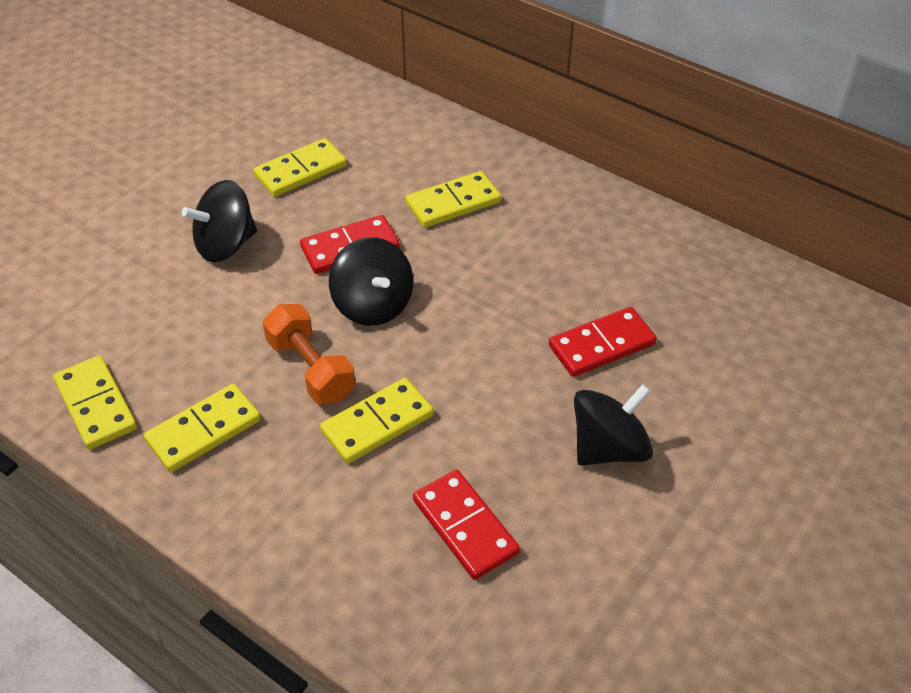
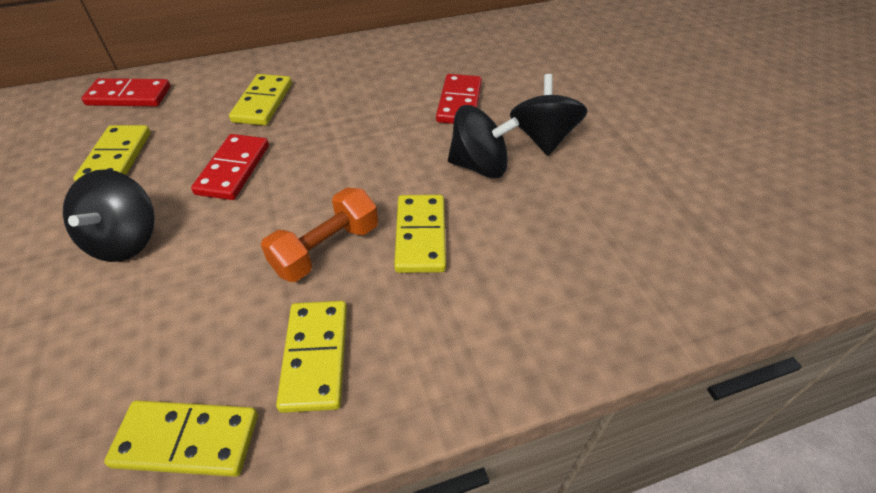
camera: 55 degrees left, 0 degrees up
(311, 369) = (326, 249): orange dumbbell -> orange dumbbell turned 45 degrees counterclockwise
(373, 305) = (304, 184): black spinning top -> black spinning top (479, 166)
(465, 527) = (556, 234): red domino -> red domino (129, 96)

